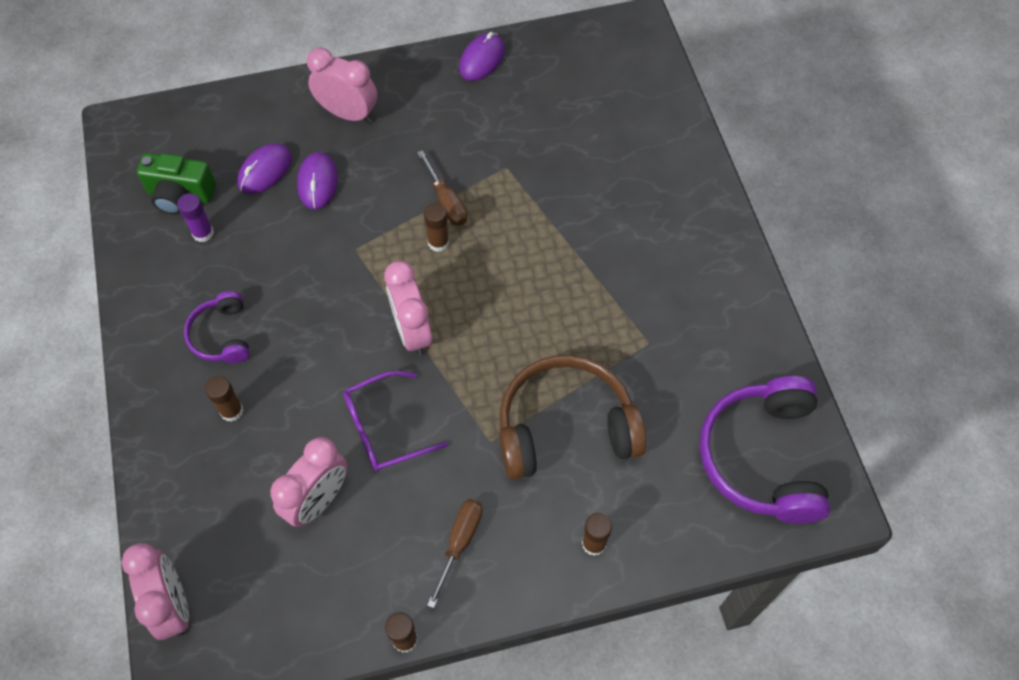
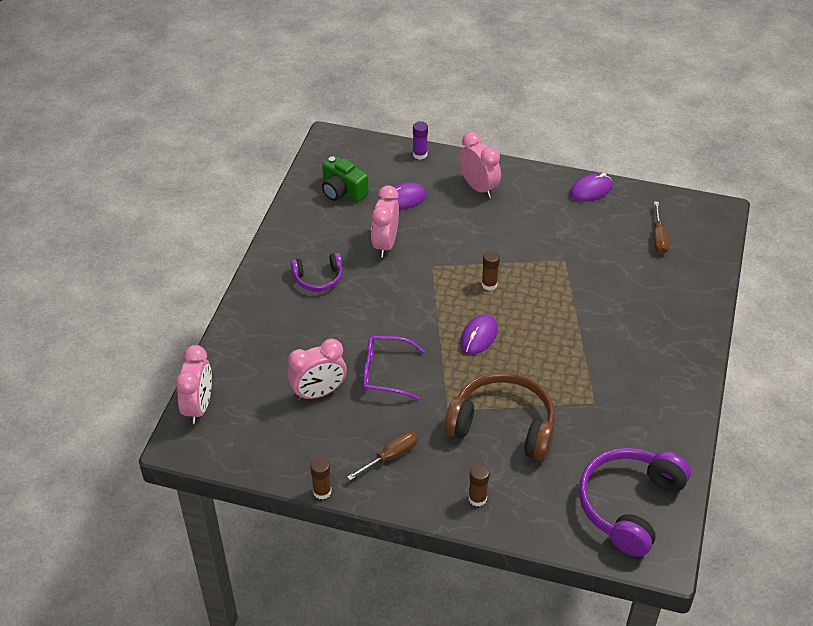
camera: 30 degrees right, 15 degrees down
(203, 233) = (343, 218): purple glue stick -> purple glue stick (420, 154)
(222, 335) = (318, 278): purple headphones -> purple headphones turned 120 degrees counterclockwise
(231, 411) = (298, 321): brown glue stick -> none
(318, 183) = (433, 219): purple mouse -> purple mouse (478, 336)
(412, 331) = (438, 327): pink clock -> pink clock (385, 244)
(446, 202) = (510, 263): brown screwdriver -> brown screwdriver (659, 238)

